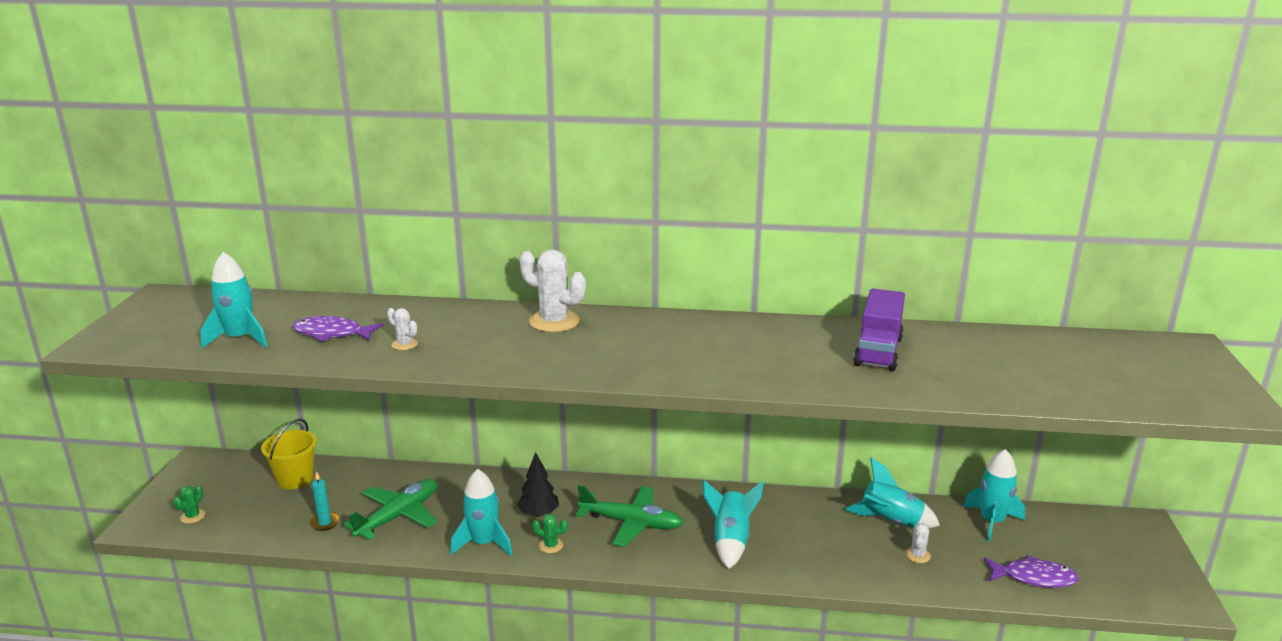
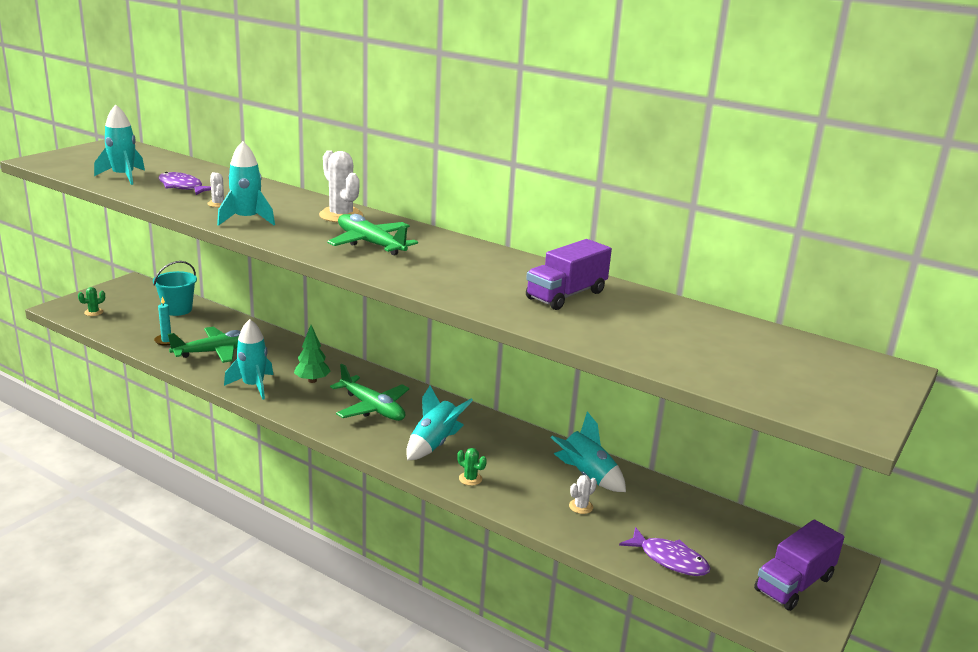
camera: 25 degrees right, 0 degrees up
(295, 479) = (177, 309): yellow bucket -> turquoise bucket
(539, 514) = (312, 380): black tree -> green tree
(551, 545) = (297, 402): green cactus -> green cactus (470, 479)
(632, 348) = (371, 244): none -> green plane
(991, 522) = (682, 507): turquoise rocket -> turquoise rocket (247, 219)
(1137, 560) = (794, 584): none -> purple truck

